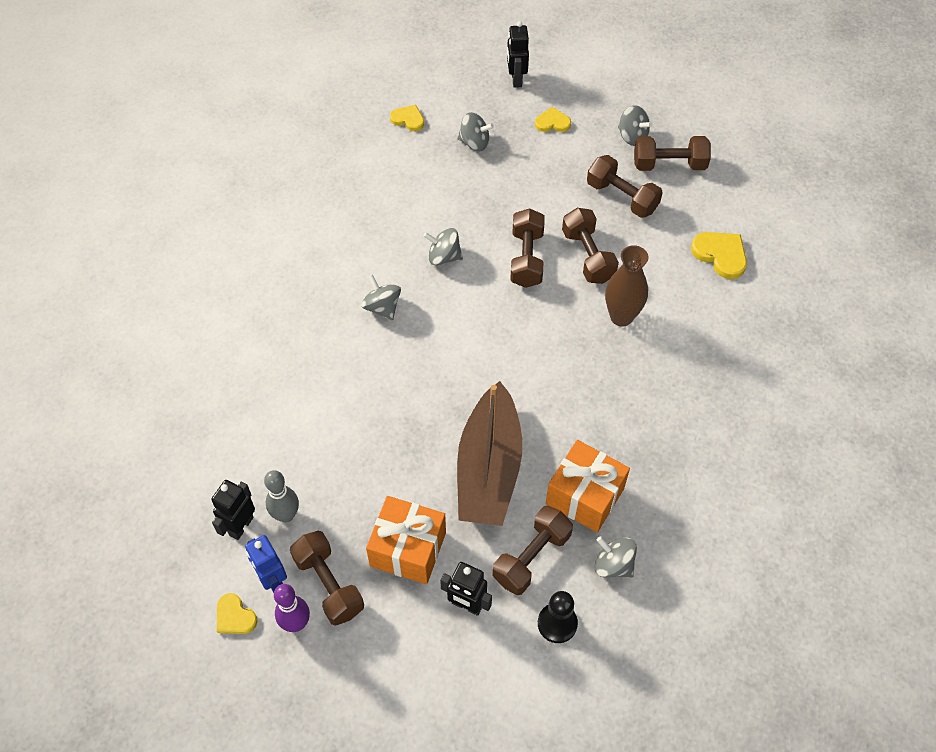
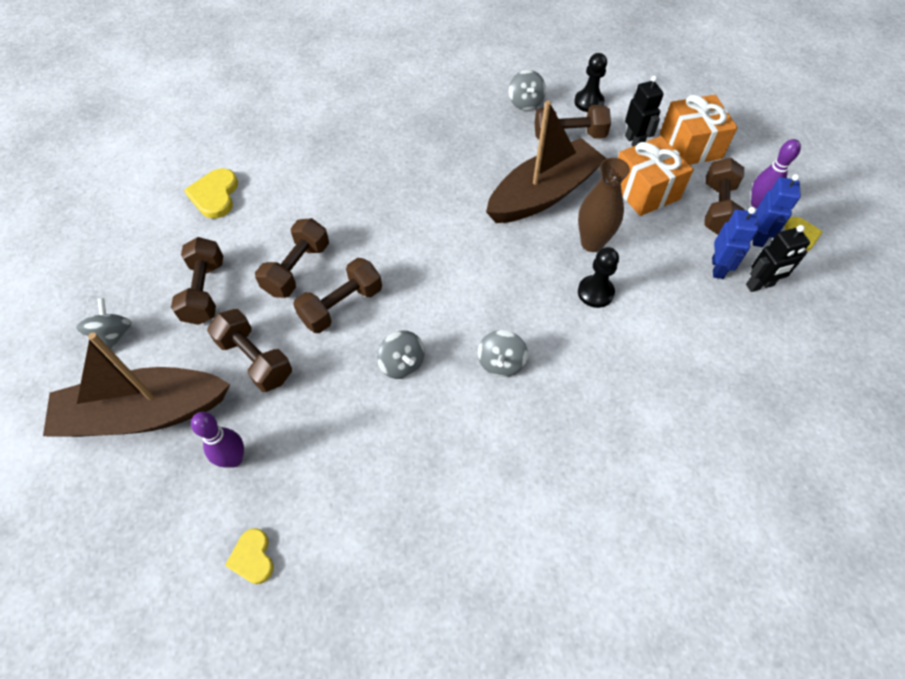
camera: 135 degrees left, 0 degrees up
(286, 515) = (718, 268): grey bowling pin -> blue robot
(365, 411) = (595, 292): none -> black pawn
(474, 143) = (234, 459): grey spinning top -> purple bowling pin
(516, 79) = (96, 501): black robot -> none
(552, 122) = (144, 413): yellow heart -> brown boat
(585, 496) = (500, 140): orange gift -> orange gift (690, 146)
(621, 317) = (337, 211): brown vase -> brown vase (592, 243)
(669, 164) = (131, 286): brown dumbbell -> brown dumbbell (255, 360)

